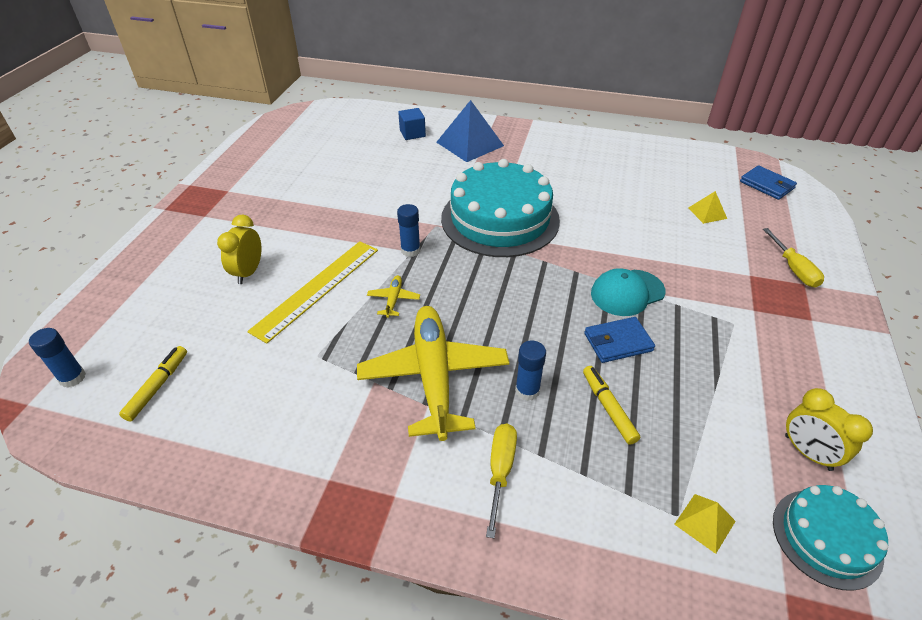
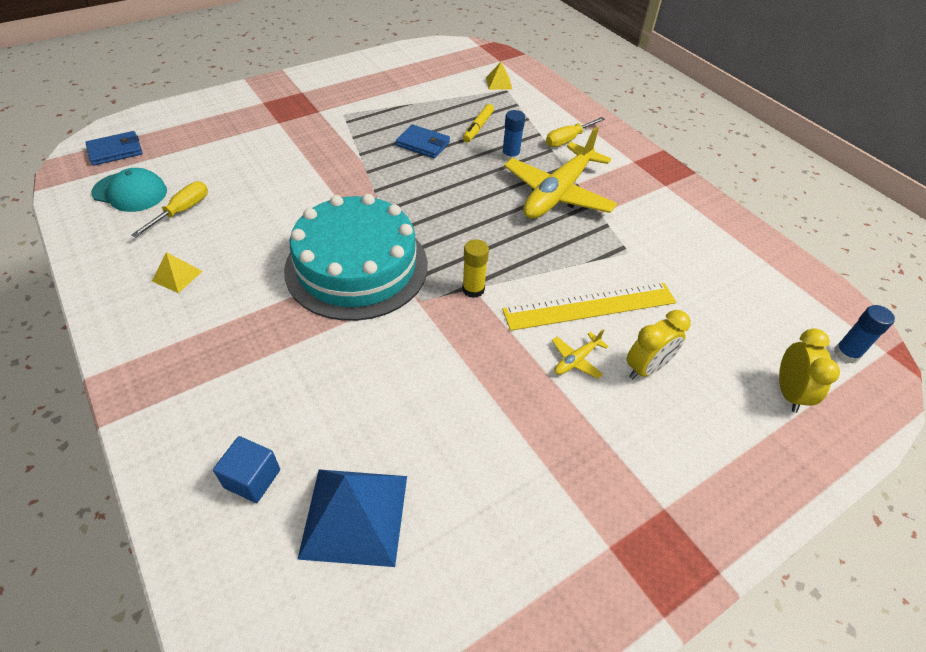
camera: 140 degrees left, 5 degrees up
(158, 386) = (767, 301): yellow marker -> none
(393, 300) = (534, 256): yellow plane -> yellow plane (576, 360)
(410, 250) = (473, 289): blue glue stick -> yellow glue stick
(470, 144) = (223, 392): blue pyramid -> blue pyramid (354, 516)
(627, 293) = (368, 159): turquoise cap -> turquoise cap (130, 192)
(707, 213) = (205, 164): yellow pyramid -> yellow pyramid (177, 276)
(767, 185) = (115, 151): blue wallet -> blue wallet turned 60 degrees clockwise
(793, 269) = (248, 109): yellow screwdriver -> yellow screwdriver (182, 211)
(807, 453) = (417, 71): yellow clock -> yellow clock (788, 393)
(826, 537) = (459, 58): turquoise cake -> none

